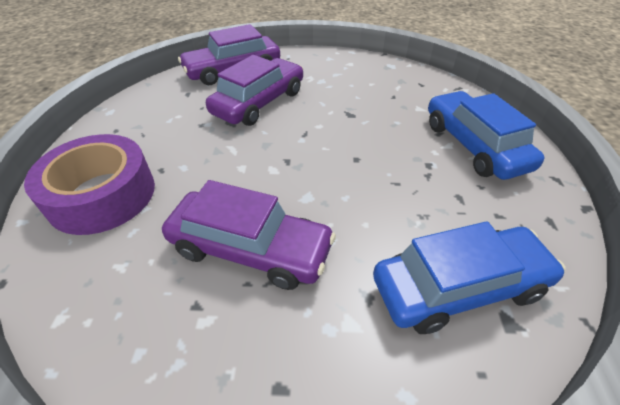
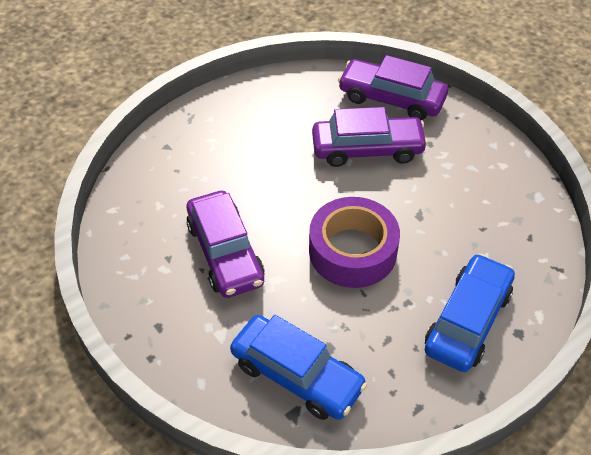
camera: 50 degrees right, 5 degrees up
(102, 195) = (192, 150): purple tape -> purple tape (352, 251)

